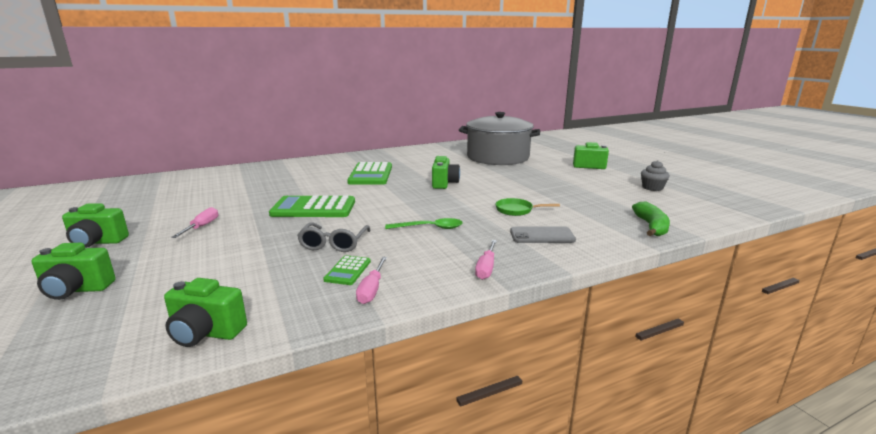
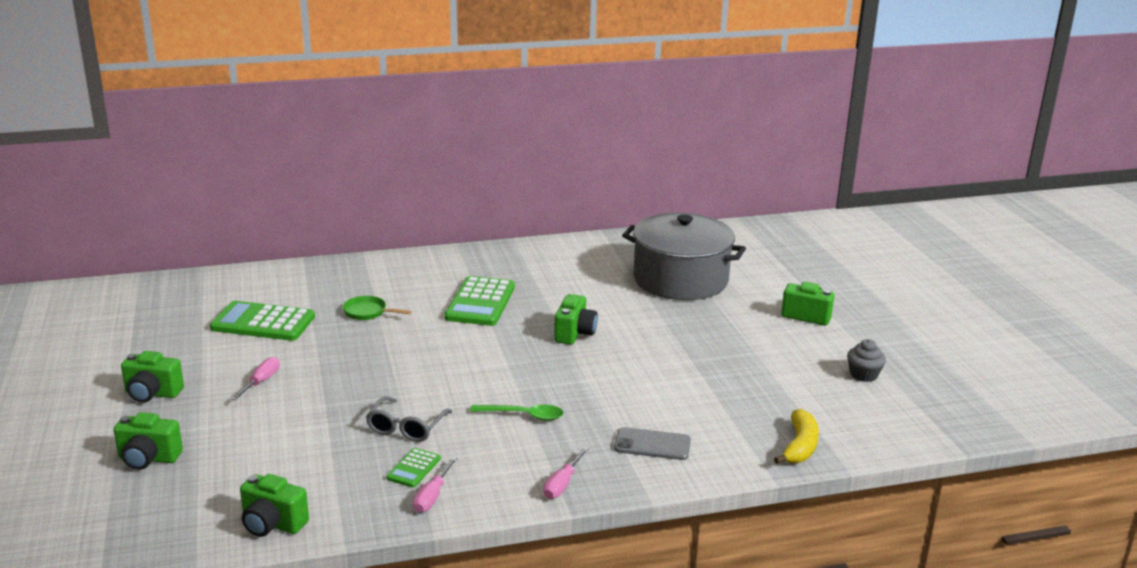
camera: 10 degrees right, 5 degrees up
(313, 208) = (392, 364): green calculator -> green calculator (263, 323)
(516, 210) = (646, 397): green pan -> green pan (368, 312)
(651, 226) = (800, 446): green banana -> yellow banana

